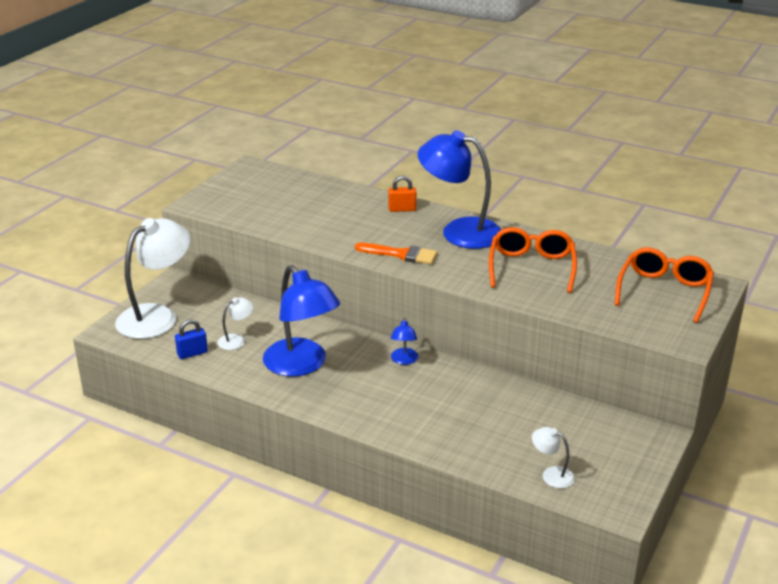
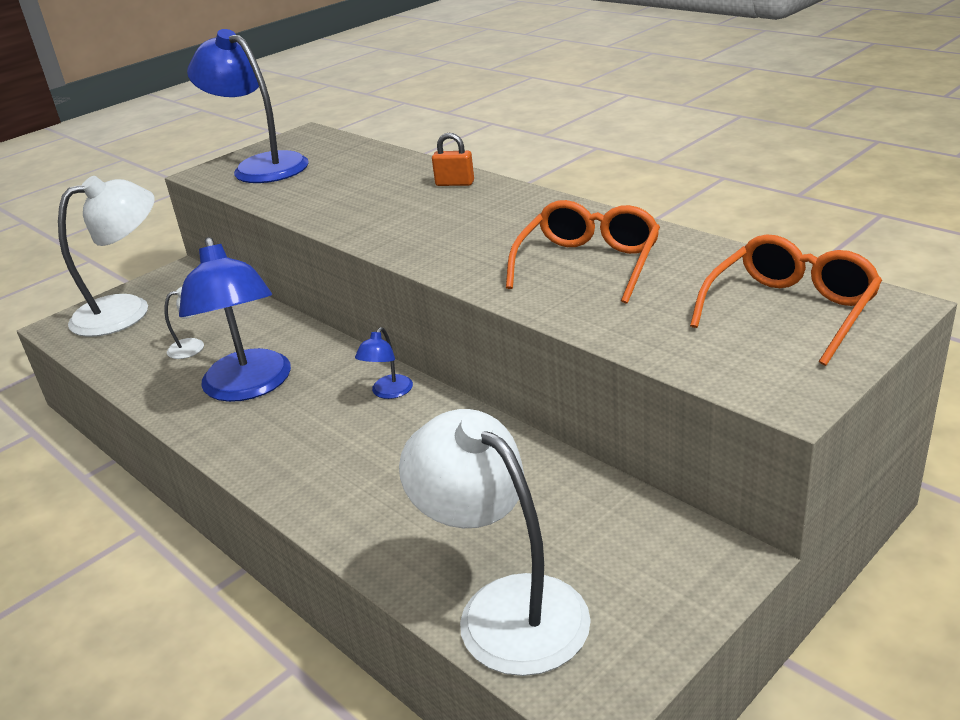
camera: 20 degrees right, 0 degrees up
(192, 353) = (129, 360): blue padlock -> none
(401, 254) = (410, 238): orange brush -> none
(459, 231) = (514, 212): blue lamp -> blue lamp (260, 166)
(551, 474) = (505, 607): white lamp -> white lamp, size x2.28

